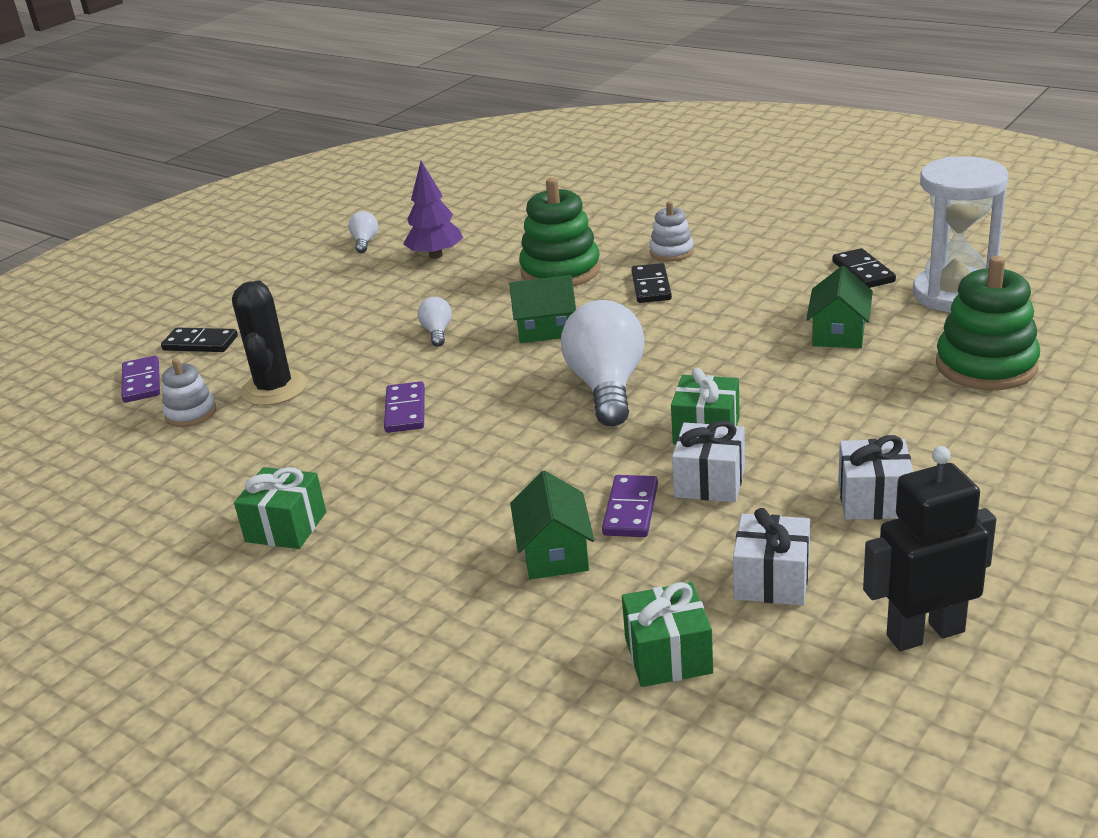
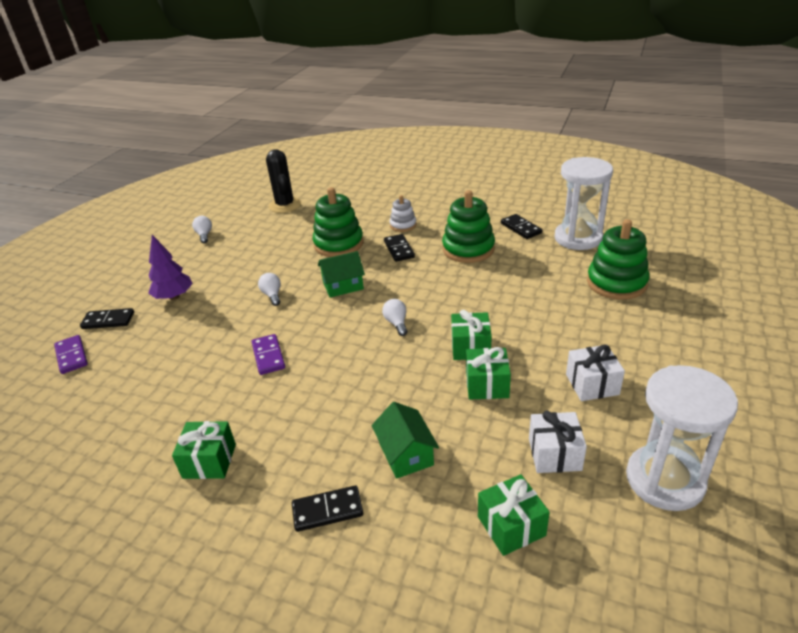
camera: 15 degrees left, 5 degrees up
(191, 413) = (114, 377): white stacking toy -> none
(274, 388) = (171, 350): black cactus -> black cactus (285, 205)
(422, 603) = (327, 510): none -> black domino
(436, 255) = (254, 240): purple tree -> purple tree (174, 297)
(607, 387) = (396, 323): white light bulb -> white light bulb, size x0.45
(630, 509) = (444, 413): purple domino -> none
(709, 482) = (487, 385): white gift -> green gift
(762, 295) = (468, 249): none -> green stacking toy
(838, 333) = (523, 270): green house -> none
(925, 633) = (664, 480): black robot -> white hourglass

